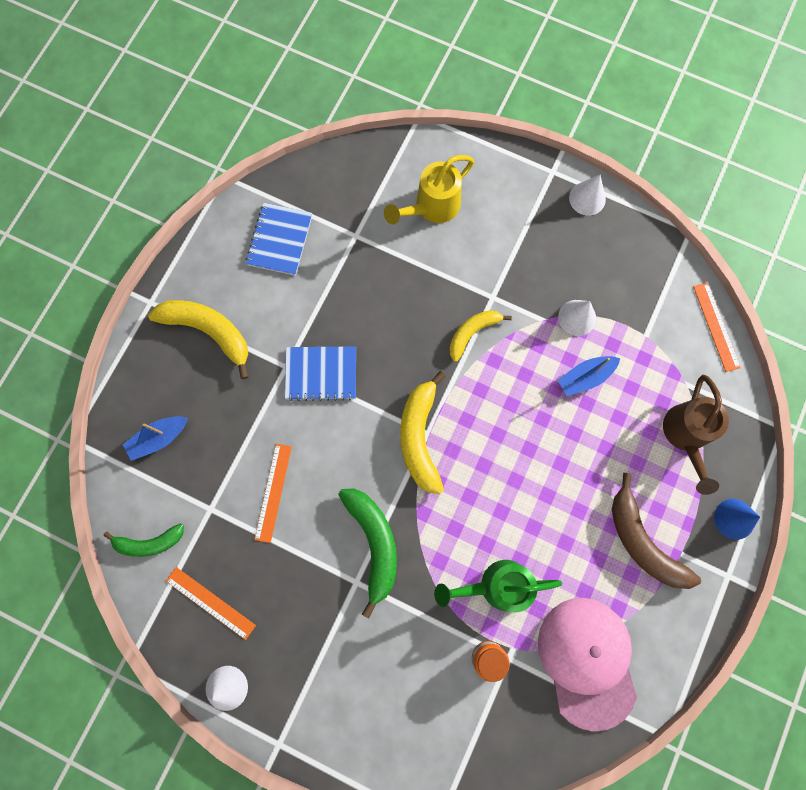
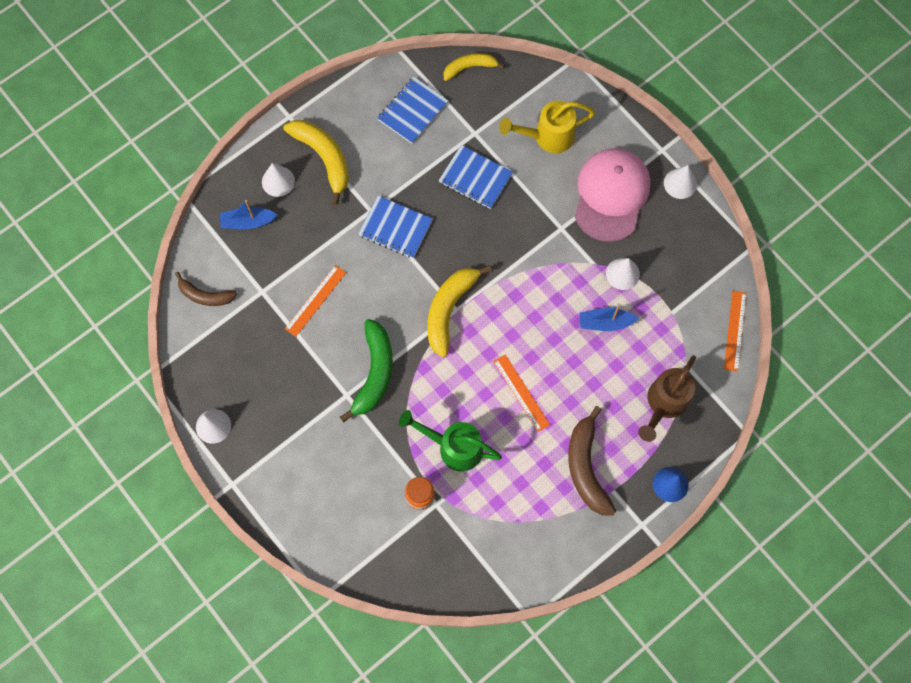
camera: 25 degrees right, 5 degrees down
(149, 543) = (205, 295): green banana -> brown banana
(171, 378) = (278, 181): none -> white cone
(210, 602) = (230, 359): orange ruler -> orange ruler (521, 392)
(379, 283) = (475, 178): none -> blue notebook
(472, 333) = (531, 249): yellow banana -> yellow banana (470, 67)
(587, 661) = (496, 535): pink cap -> pink cap (611, 195)

